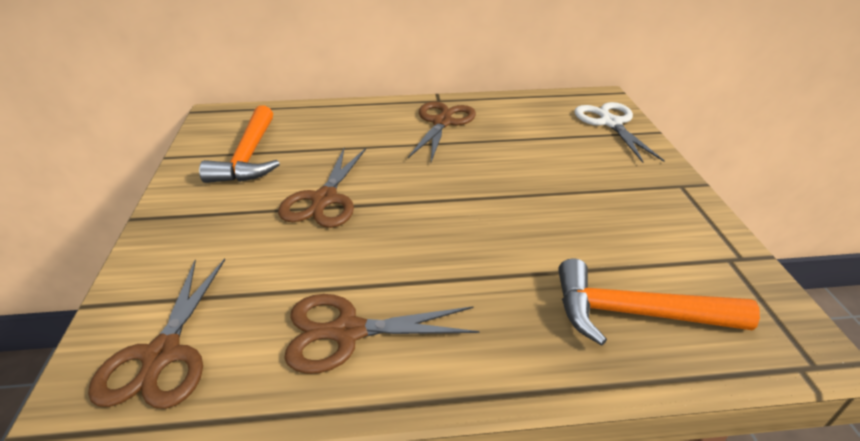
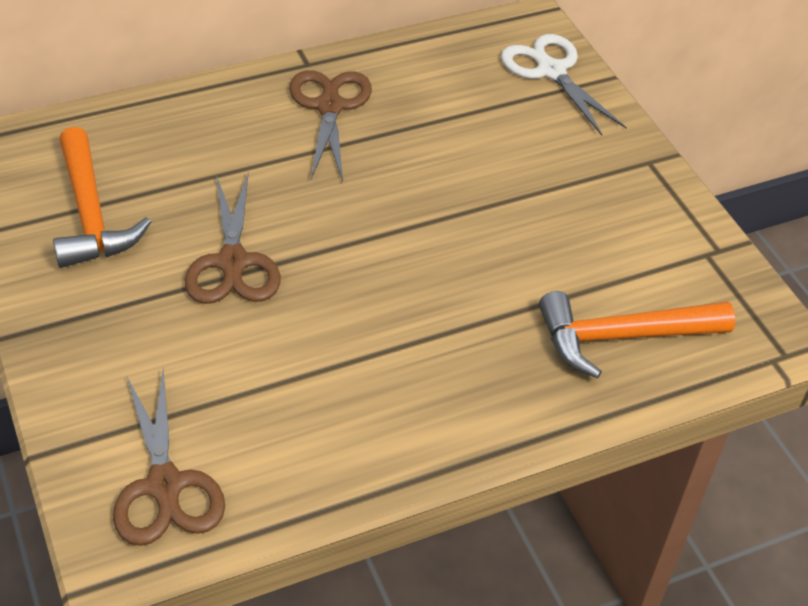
camera: 20 degrees left, 10 degrees up
(348, 332) = (345, 419): brown scissors -> none

